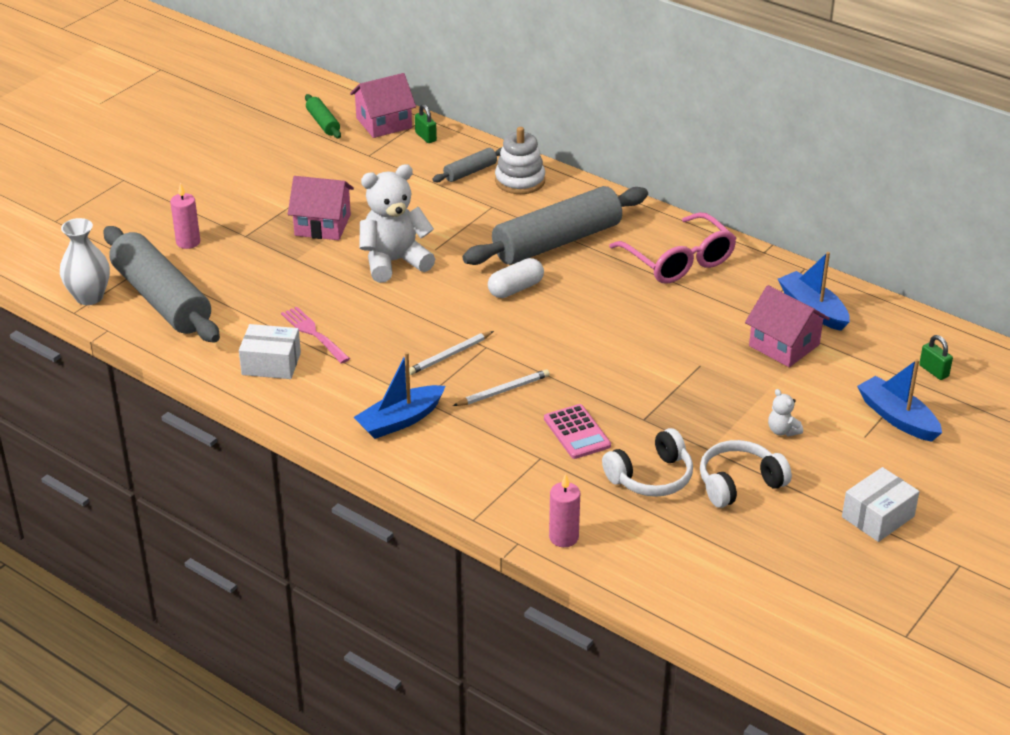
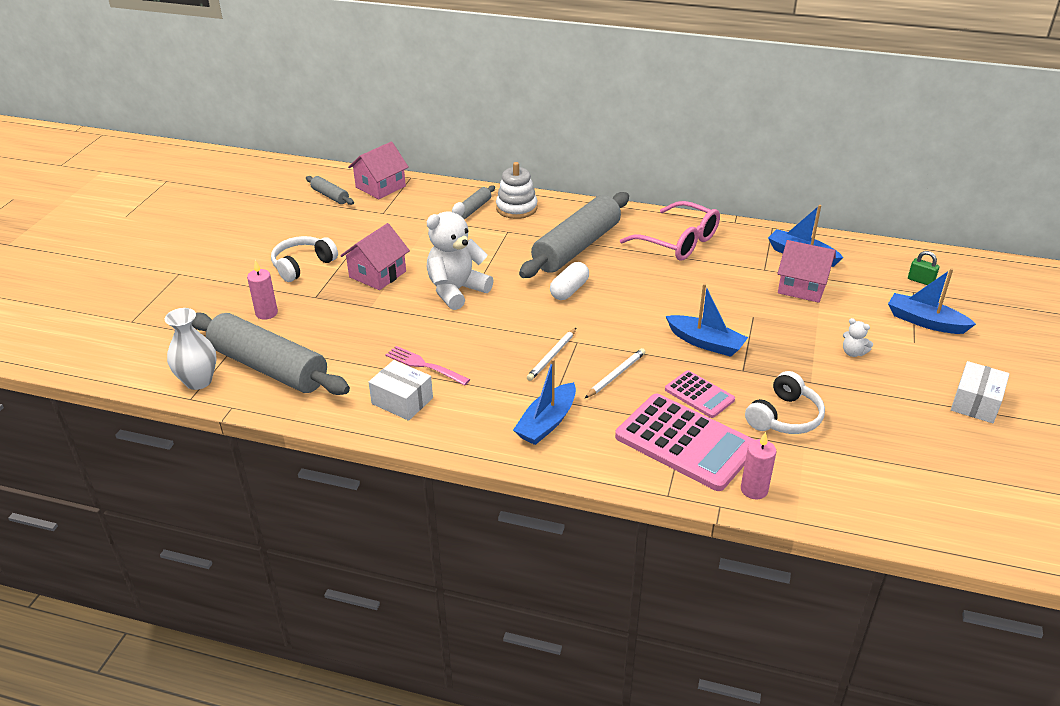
camera: 20 degrees left, 0 degrees up
(271, 364) = (402, 401): white box -> white box turned 45 degrees clockwise
(322, 225) = (377, 274): pink house -> pink house turned 45 degrees counterclockwise
(323, 123) = (330, 196): green rolling pin -> grey rolling pin
(425, 137) = (421, 190): green padlock -> none
(527, 475) = (685, 442): none -> pink calculator
(624, 381) = (706, 343): none -> blue boat
(739, 483) = (854, 404): white headphones -> white headphones (303, 265)

